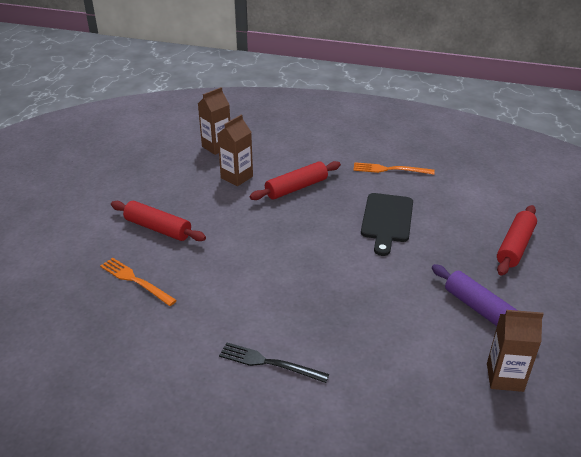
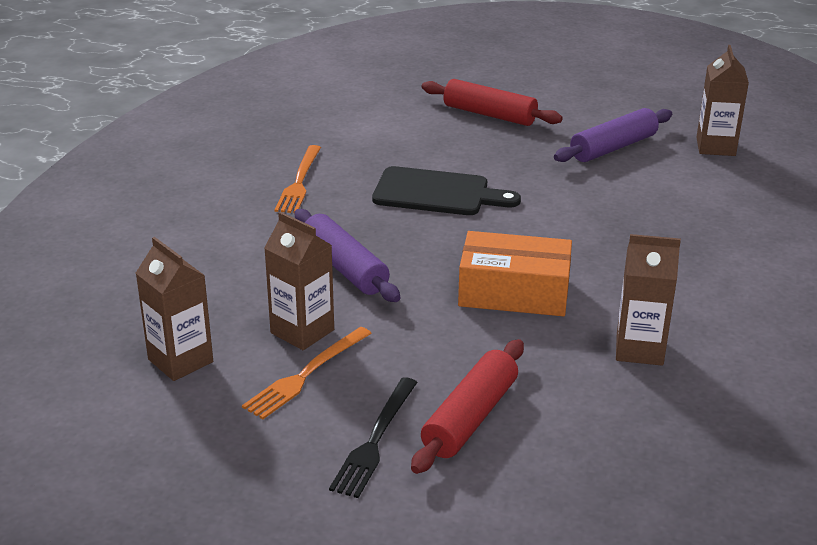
camera: 90 degrees left, 5 degrees down
(135, 280) = (623, 430): orange fork -> orange fork (306, 375)
(208, 295) = (639, 349): none -> brown carton
(269, 363) = (756, 292): black fork -> black fork (375, 440)
(271, 248) = (514, 292): none -> orange box
(296, 188) = (345, 267): red rolling pin -> purple rolling pin

